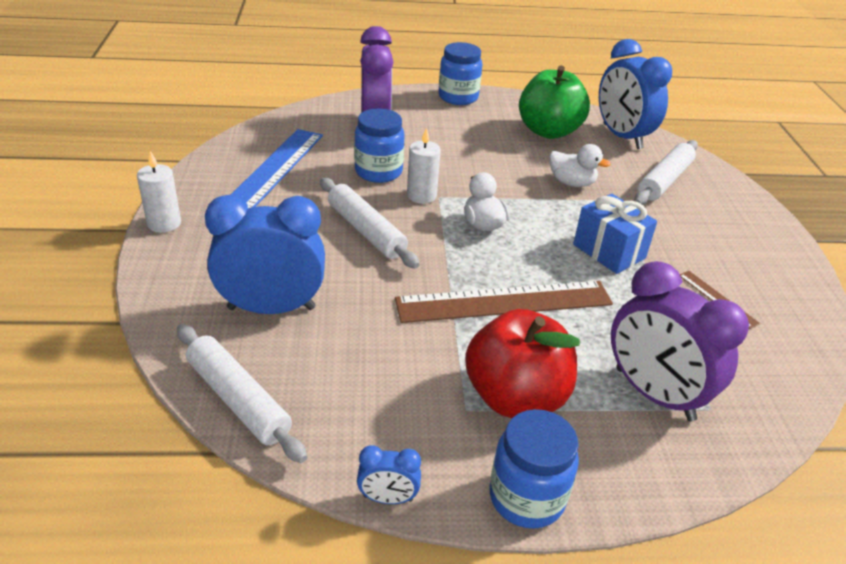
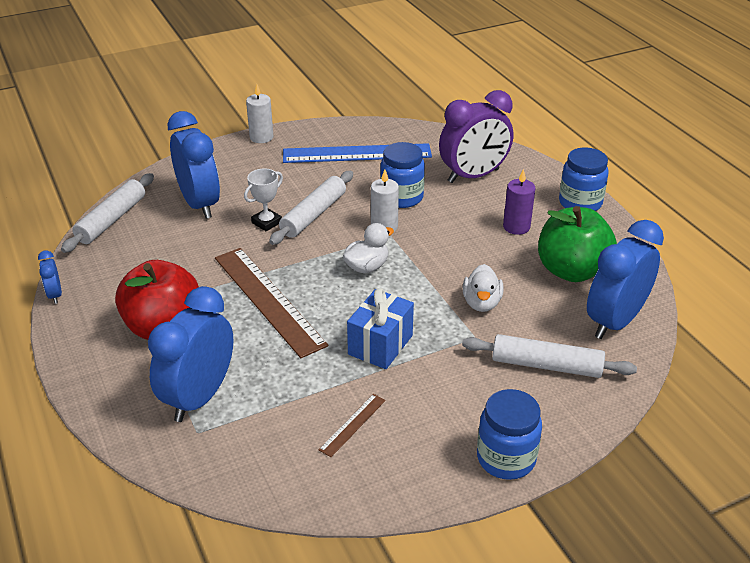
camera: 70 degrees right, 0 degrees up
(355, 266) = (266, 222): none -> white trophy
(472, 133) = (516, 227): none -> purple candle
(526, 497) = (73, 350): blue jar -> blue jar (506, 458)
(654, 394) = (199, 397): purple clock -> blue clock

